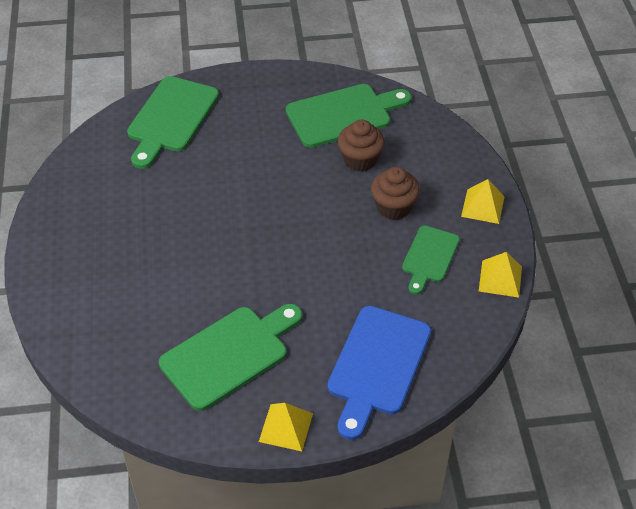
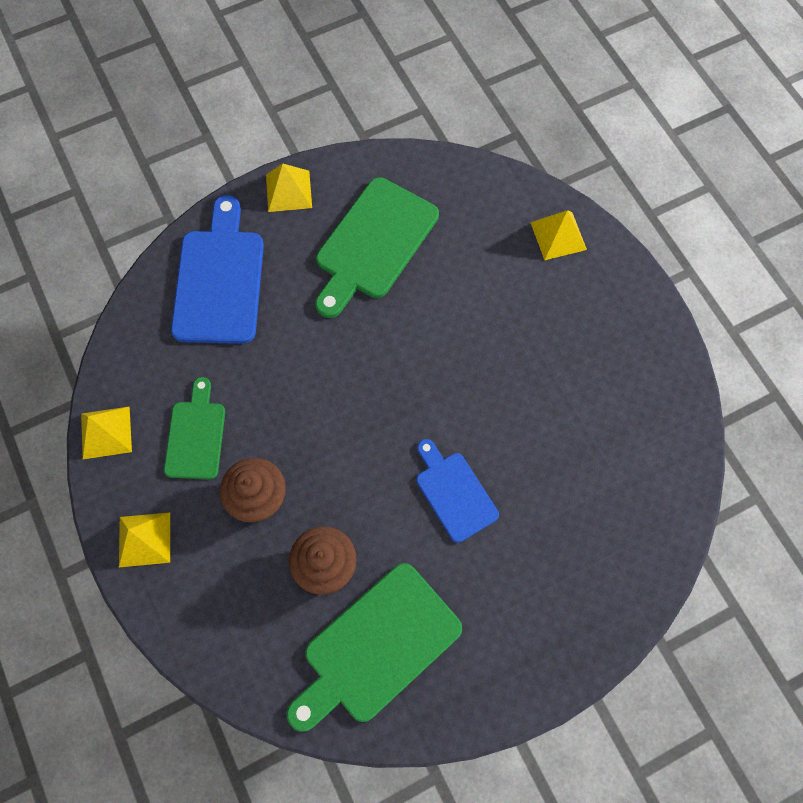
camera: 160 degrees right, 20 degrees up
(69, 312) = (558, 236): none -> yellow pyramid
(171, 118) = (609, 551): green cutting board -> none
(254, 173) = (454, 492): none -> blue cutting board

